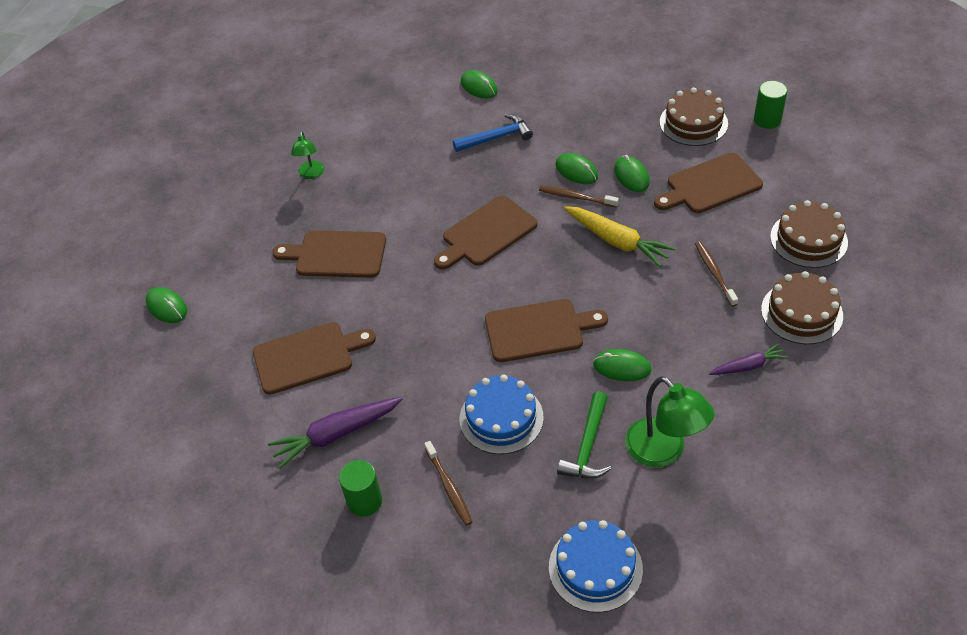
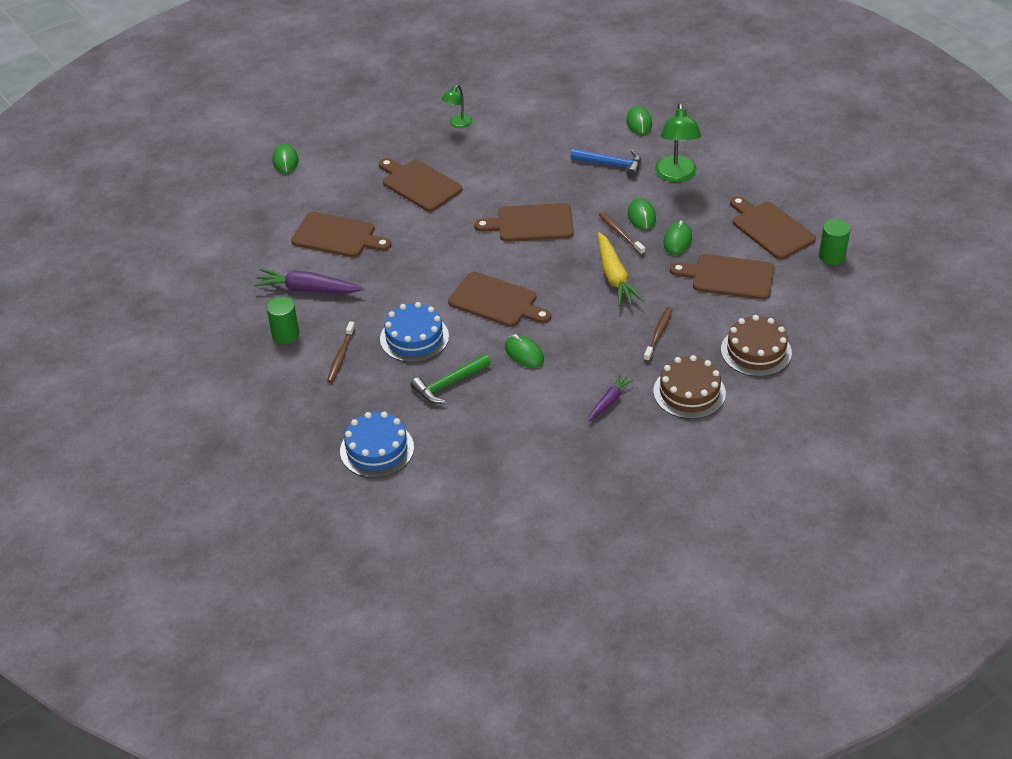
camera: 35 degrees right, 5 degrees down
(664, 451) = (492, 415): green lamp -> green lamp (676, 175)
(693, 123) = (770, 229): brown cake -> brown cutting board
(748, 366) = (609, 401): purple carrot -> purple carrot turned 75 degrees counterclockwise

